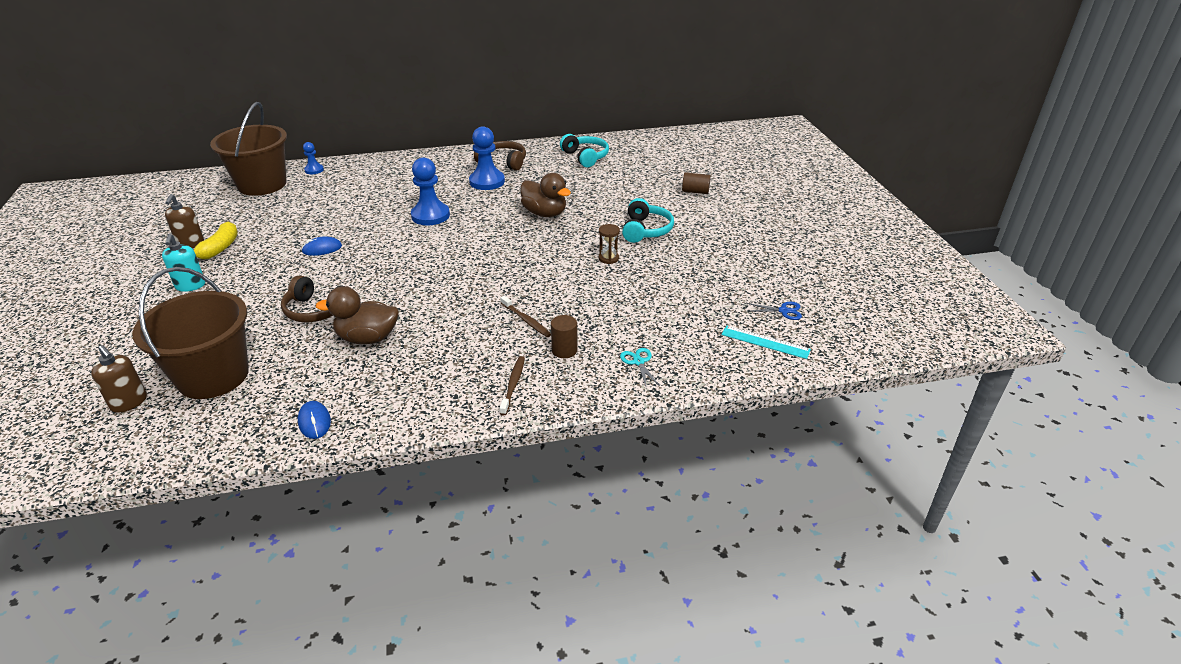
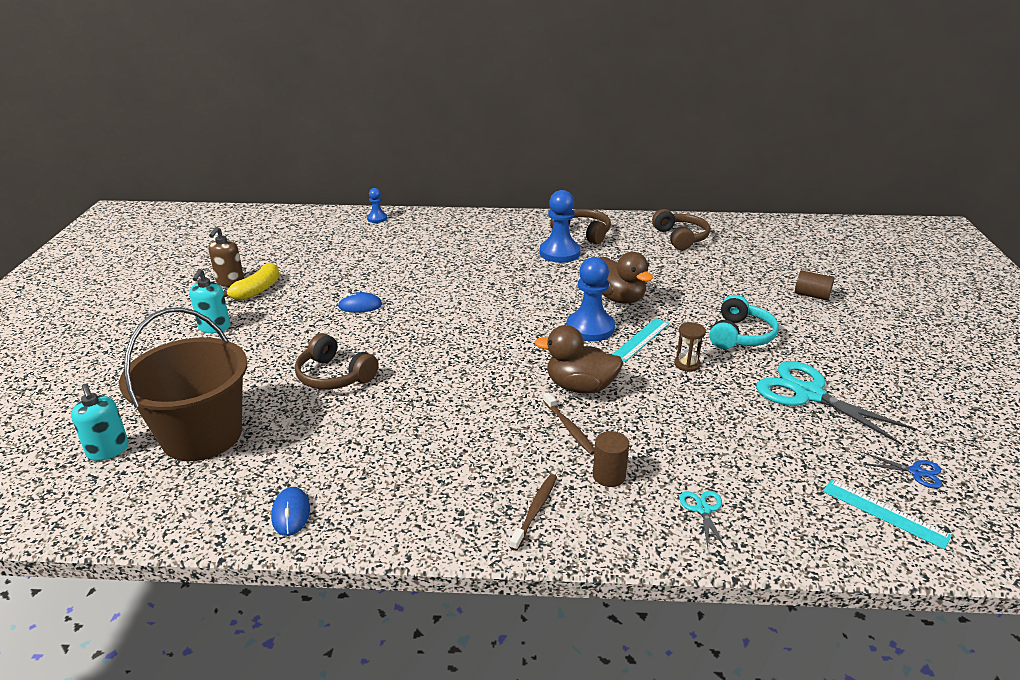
camera: 15 degrees right, 5 degrees down
(129, 402) = (108, 450): brown soap dispenser -> turquoise soap dispenser
(262, 184) = (320, 228): brown bucket -> none
(367, 338) = (379, 419): brown duck -> brown duck (580, 387)
(430, 215) = (487, 284): blue pawn -> blue pawn (590, 328)
(569, 244) = (641, 339): none -> turquoise ruler
(585, 157) = (680, 238): turquoise headphones -> brown headphones
(703, 267) = (808, 394): none -> turquoise scissors

